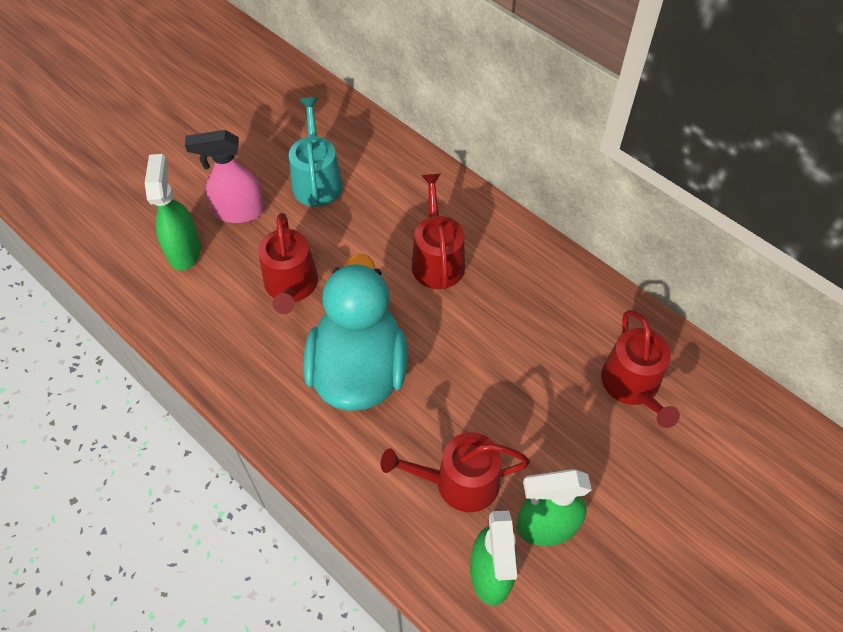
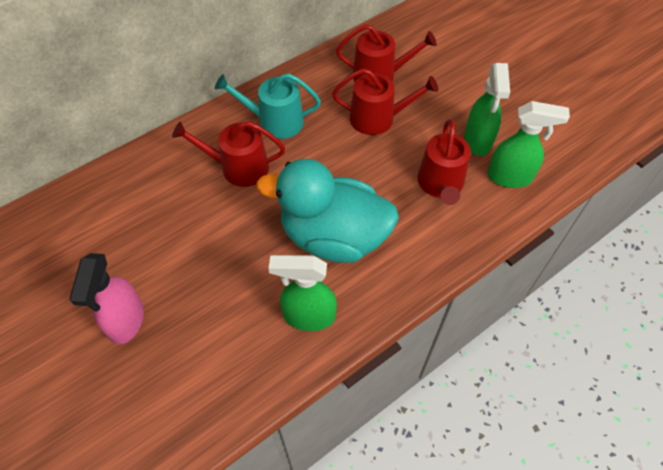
camera: 80 degrees left, 0 degrees up
(184, 250) = (158, 378): green spray bottle -> green spray bottle (308, 316)
(291, 286) = (233, 281): red watering can -> red watering can (378, 118)
(317, 180) = (114, 247): turquoise watering can -> turquoise watering can (275, 121)

